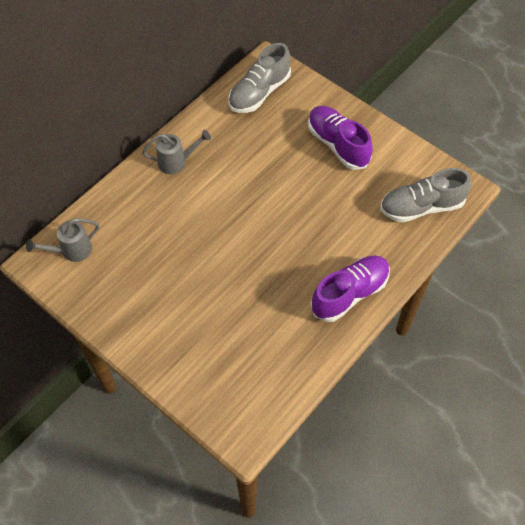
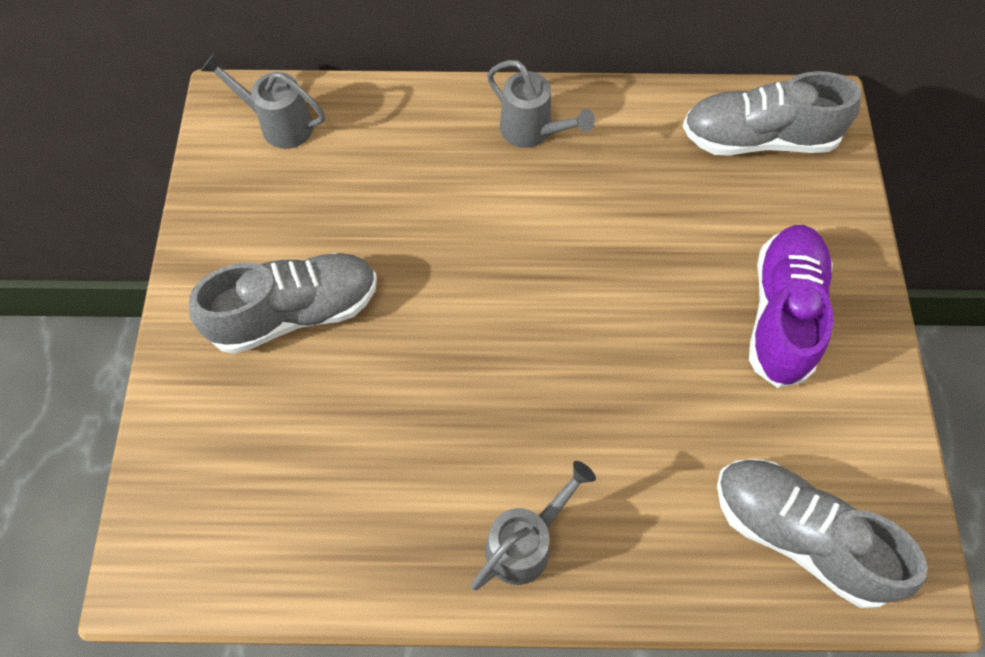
camera: 50 degrees right, 5 degrees up
(175, 306) = (295, 312): none -> grey shoe
(349, 294) = (525, 544): purple shoe -> grey watering can

